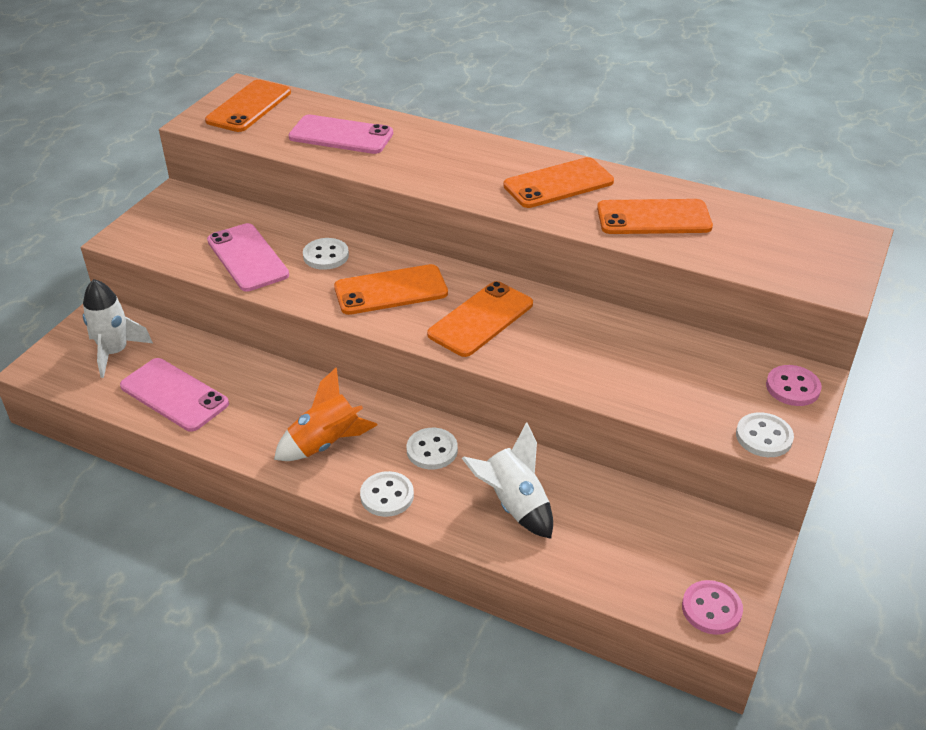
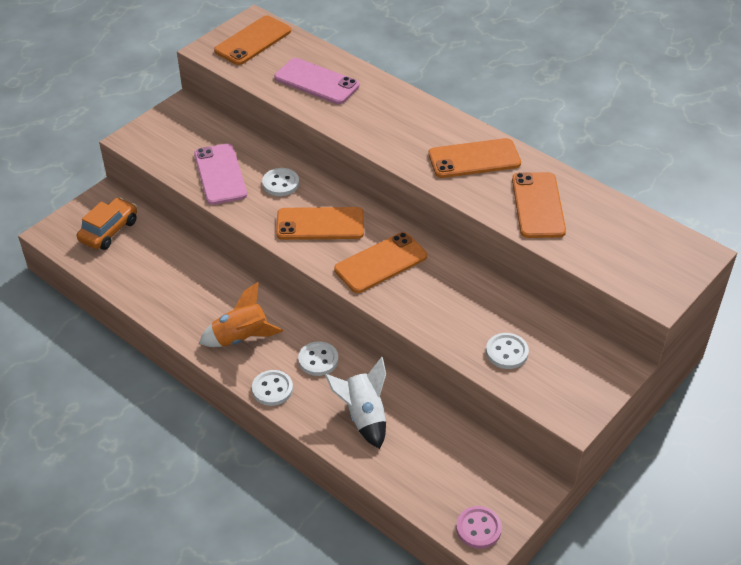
camera: 15 degrees right, 5 degrees up
(115, 352) = (109, 231): white rocket -> orange car
(174, 395) = (142, 275): pink phone -> none
(653, 218) = (538, 205): orange phone -> orange phone turned 75 degrees clockwise
(764, 437) = (559, 407): white button -> white button (507, 352)
(792, 387) = (603, 371): pink button -> none

